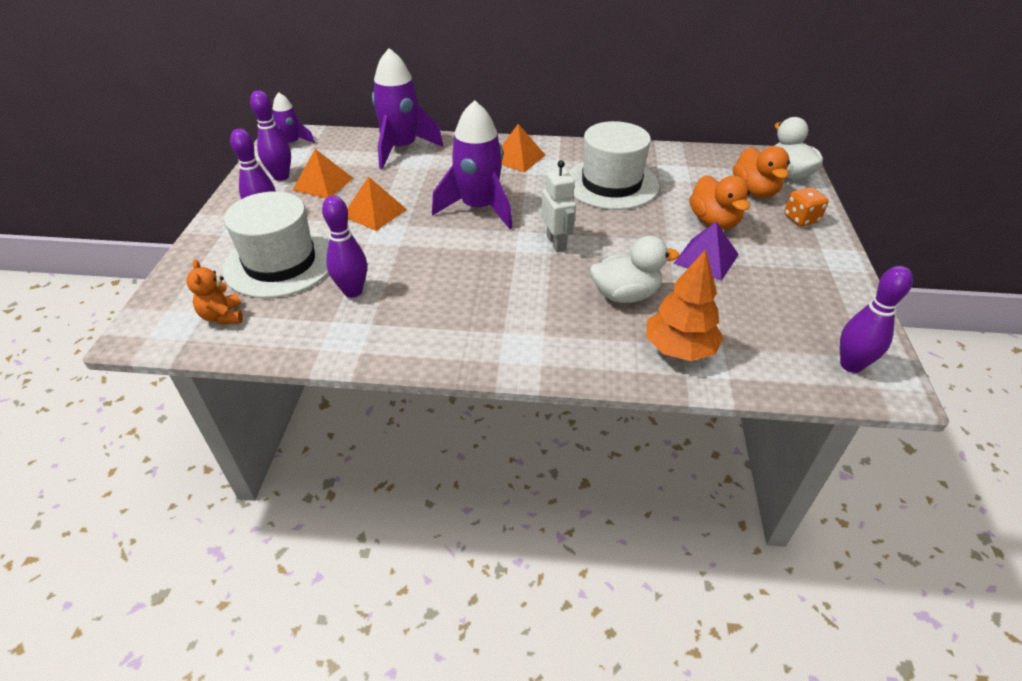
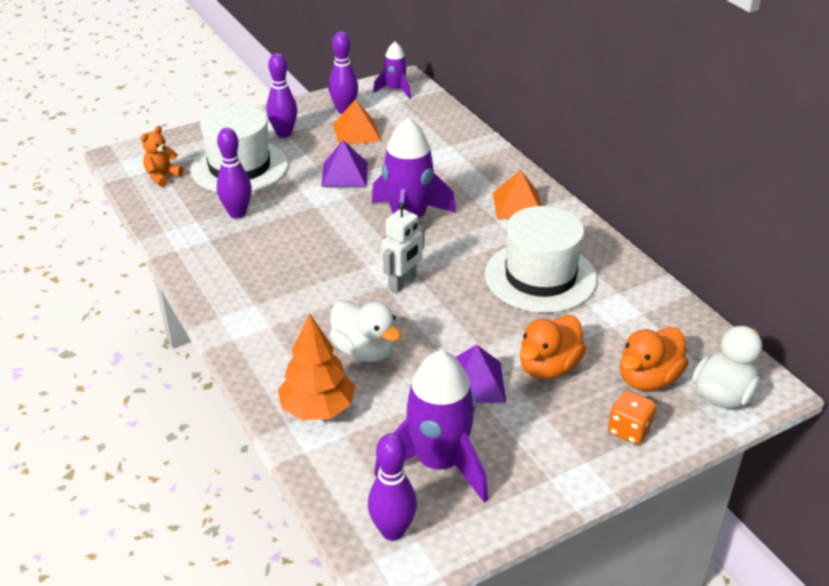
camera: 55 degrees right, 5 degrees down
(375, 212) = (344, 174): orange pyramid -> purple pyramid
(402, 149) = (454, 141): purple rocket -> purple rocket (438, 463)

